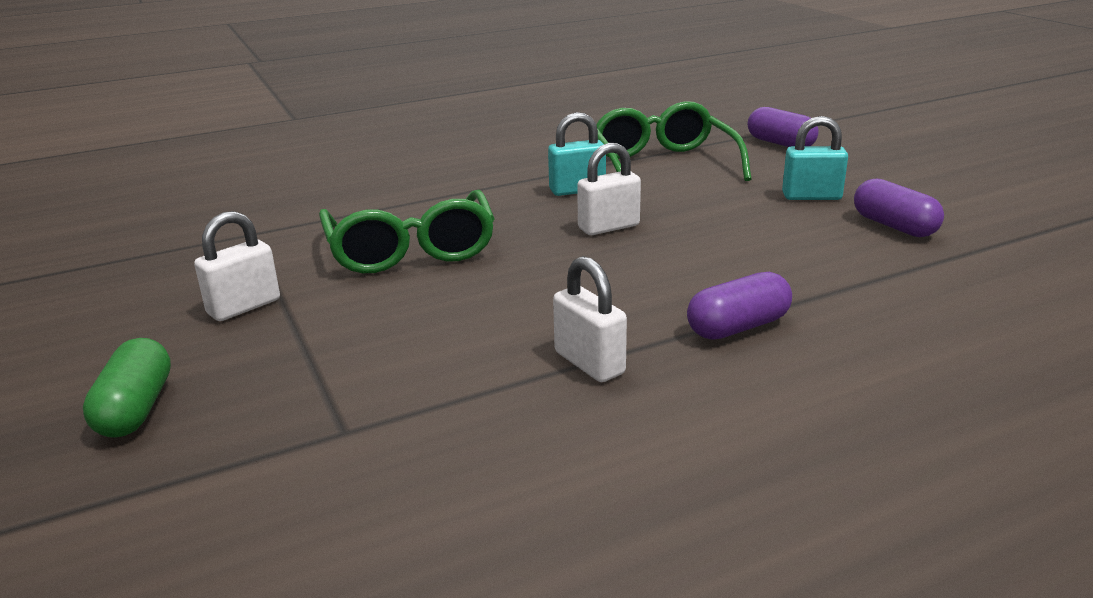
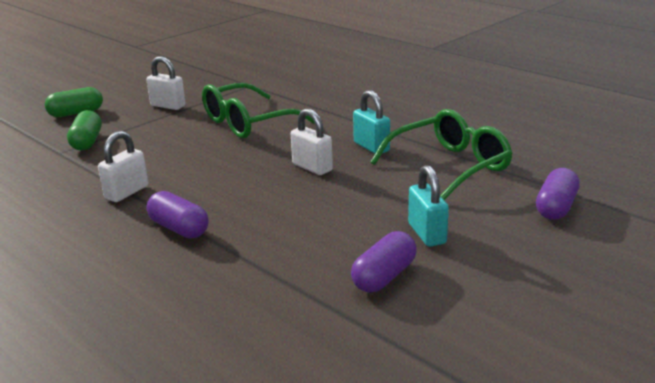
camera: 70 degrees right, 0 degrees up
(322, 398) = (87, 142): none -> green capsule

